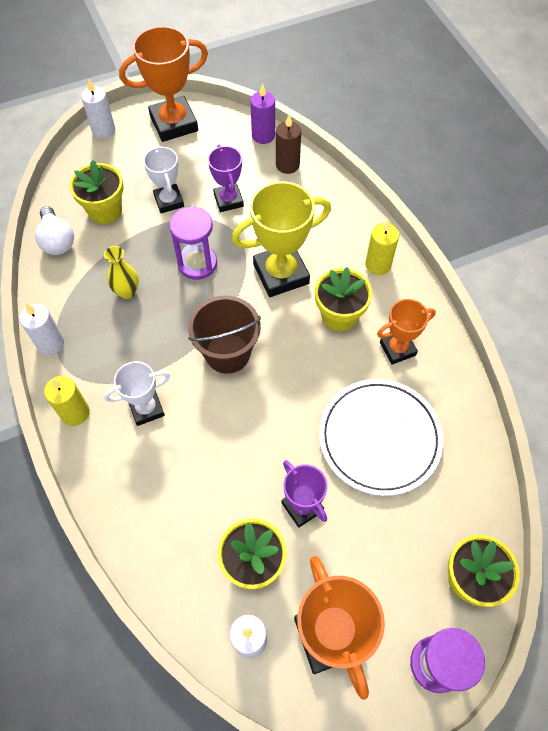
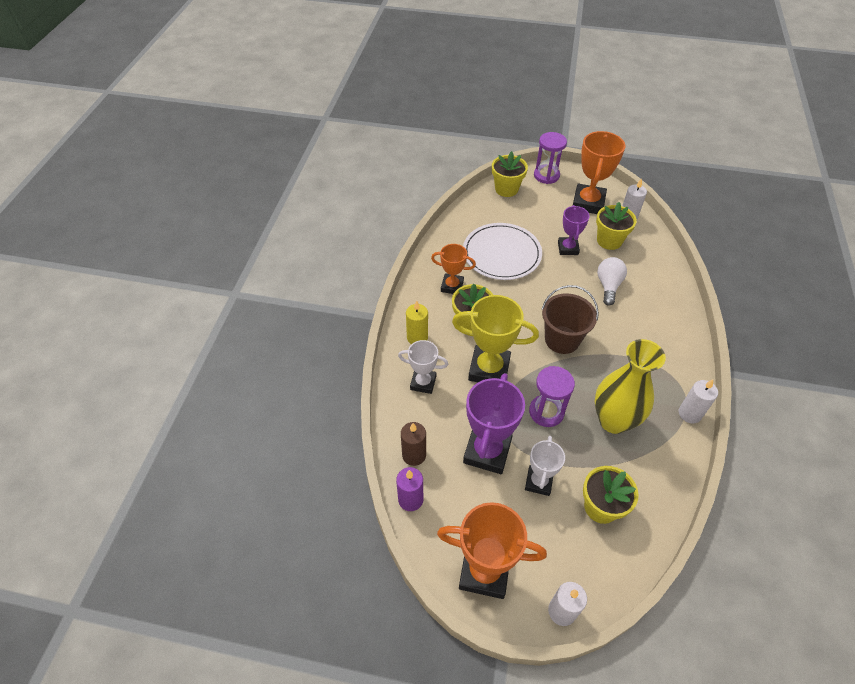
camera: 145 degrees left, 10 degrees down
(57, 240) = (657, 501): white light bulb -> white light bulb (608, 286)
(75, 413) = (685, 358): yellow candle -> none
(127, 292) = (613, 420): yellow vase -> yellow vase, size x2.04
(146, 408) = (634, 336): white trophy -> white trophy (423, 383)
(228, 200) = (487, 451): purple trophy -> purple trophy, size x1.67

